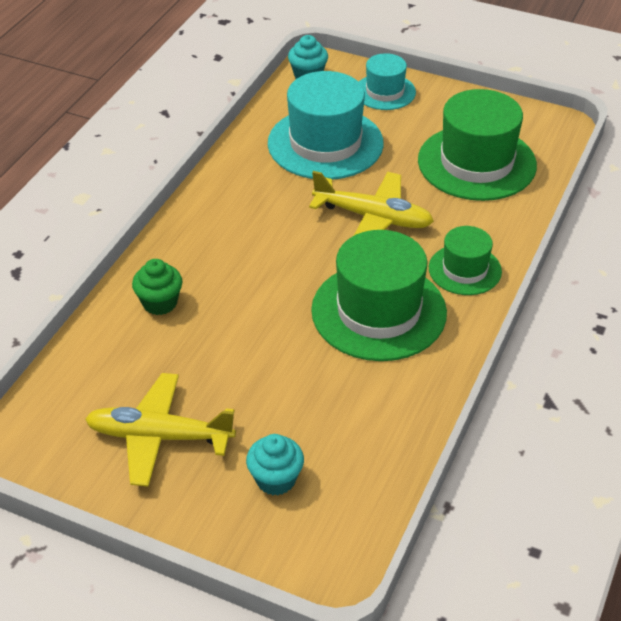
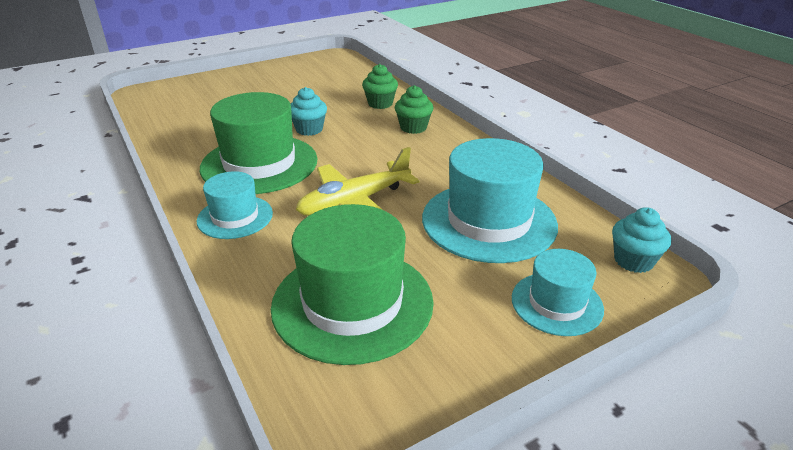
camera: 125 degrees right, 10 degrees down
(159, 437) = (285, 81): yellow plane -> none
(201, 248) = (413, 127): none -> green cupcake
(276, 479) = (209, 96): turquoise cupcake -> turquoise cupcake (309, 129)
(464, 270) = (235, 217): green hat -> turquoise hat

